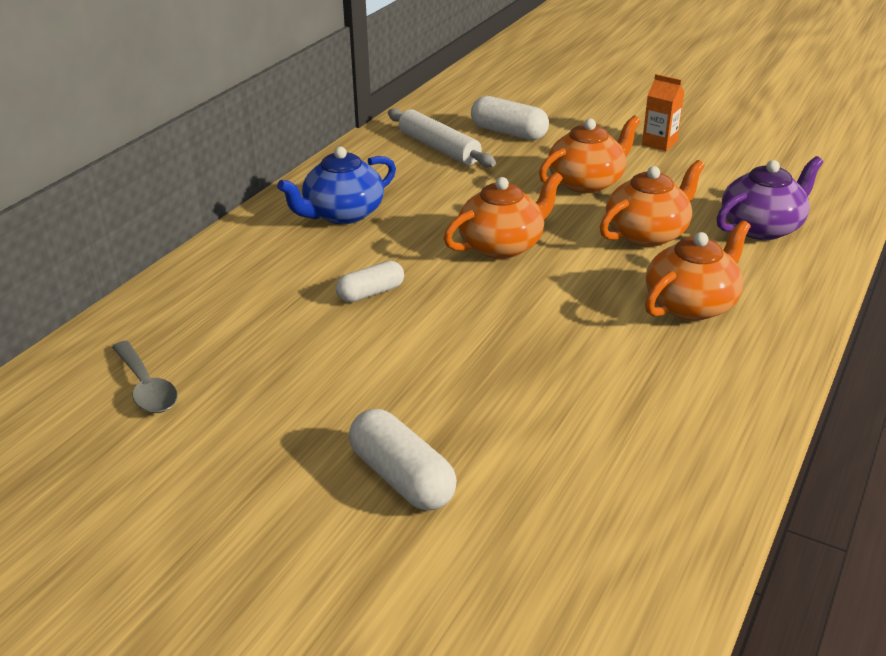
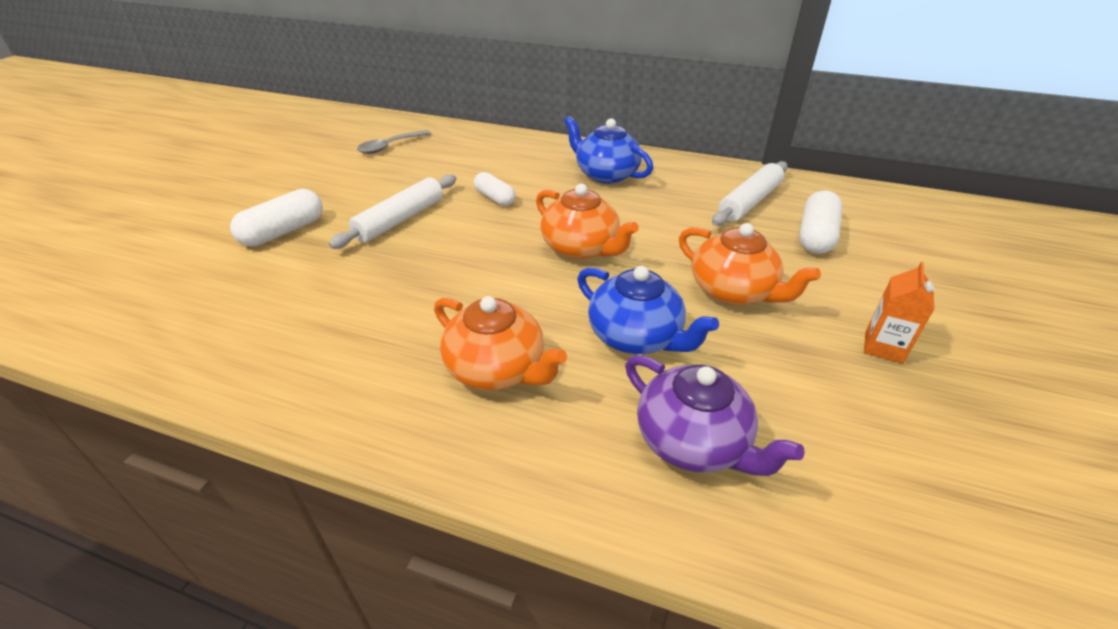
camera: 80 degrees right, 5 degrees up
(401, 368) = (400, 219): none -> white rolling pin
(647, 234) = (636, 336): orange teapot -> blue teapot

